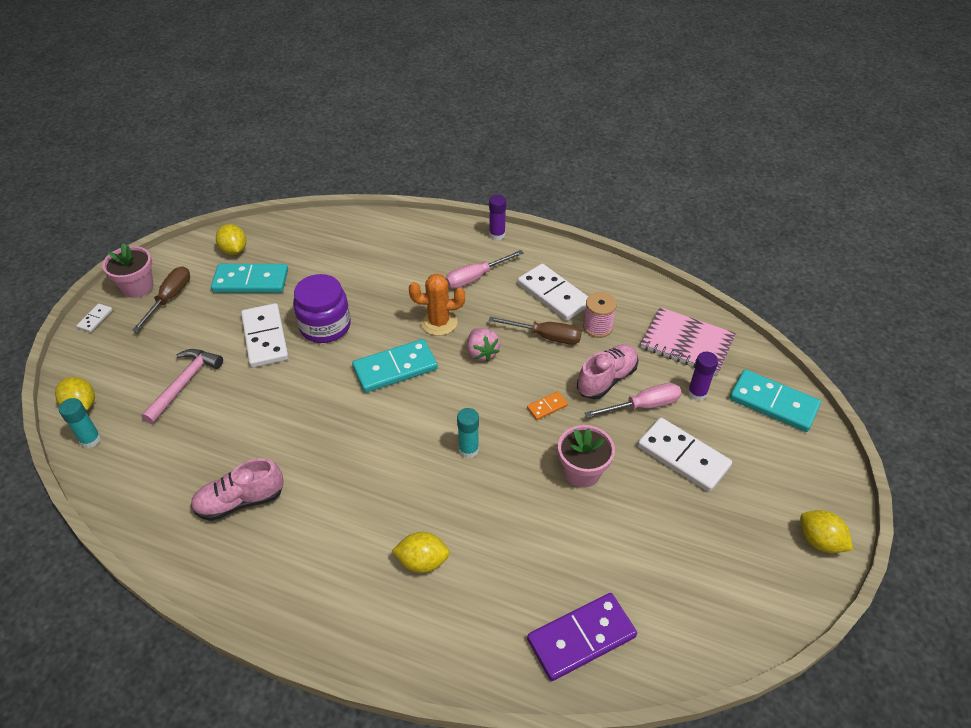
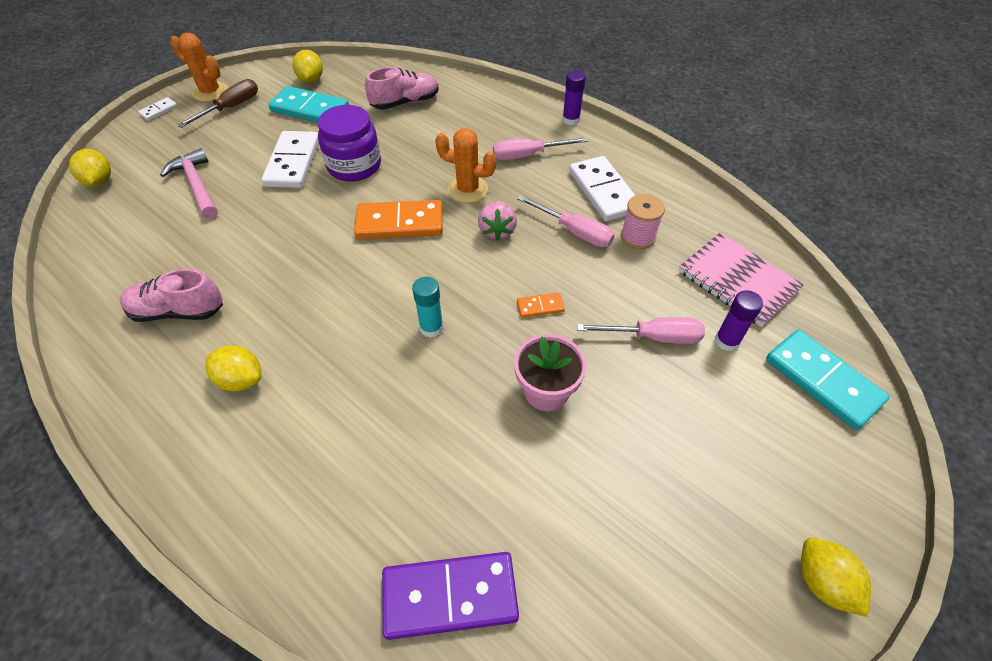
camera: 20 degrees right, 5 degrees up
(90, 440) = (87, 214): turquoise glue stick -> none
(138, 287) = (210, 92): pink flower pot -> orange cactus
(184, 384) = (197, 185): pink hammer -> pink hammer turned 75 degrees counterclockwise
(395, 368) = (400, 223): turquoise domino -> orange domino
(422, 561) = (318, 435): yellow lemon -> yellow lemon (241, 379)
(545, 336) = (574, 232): brown screwdriver -> pink screwdriver
(606, 379) = (623, 295): pink shoe -> pink shoe (405, 102)
(683, 456) = (678, 411): white domino -> none

